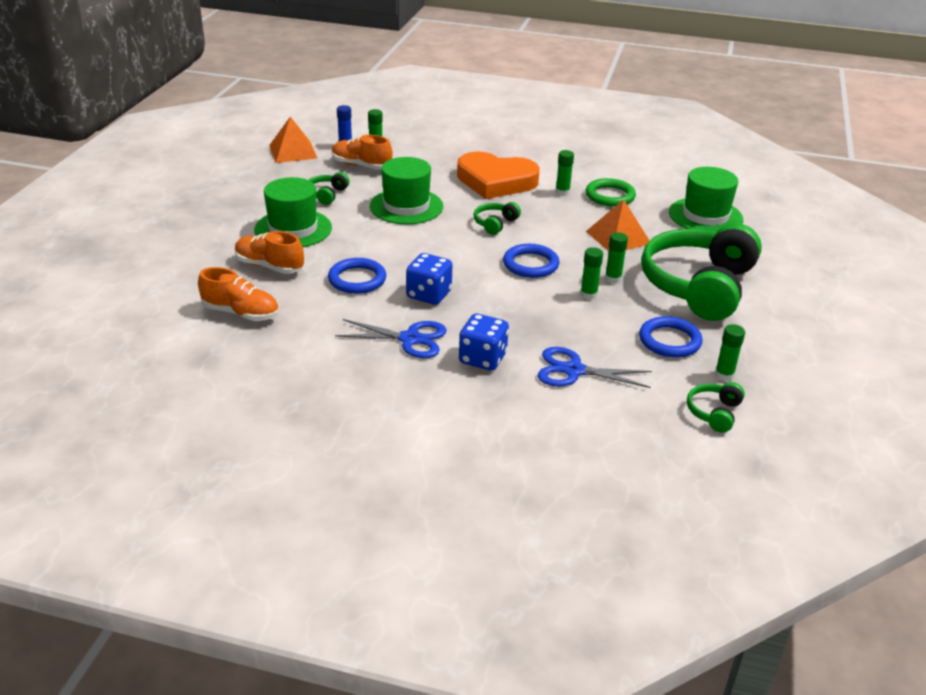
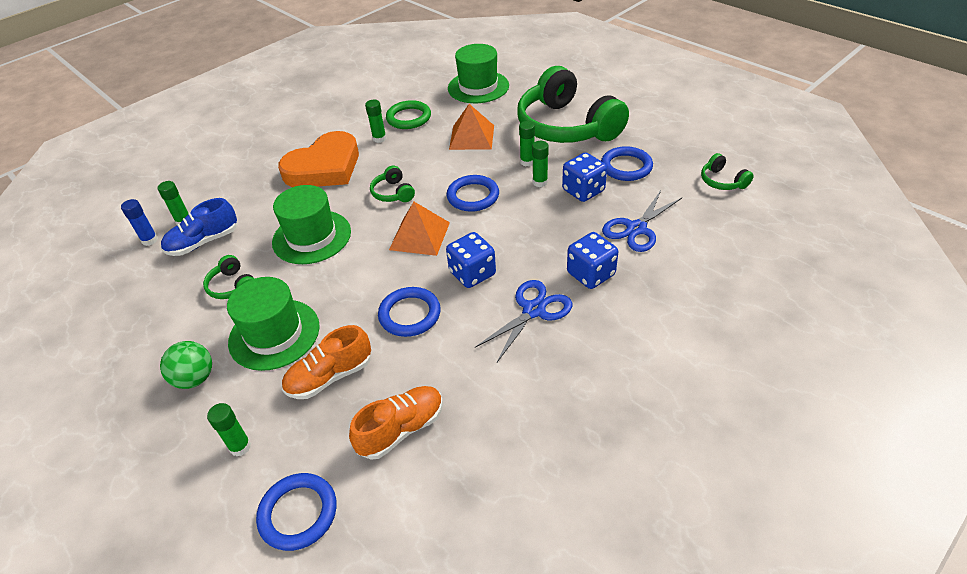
camera: 55 degrees left, 10 degrees up
(148, 295) = (298, 513): none -> blue ring
(232, 215) = (195, 378): none -> green ball
(293, 151) = (115, 284): orange pyramid -> orange pyramid (419, 236)
(361, 166) = (204, 242): orange shoe -> blue shoe
(601, 324) = (583, 190): none -> blue dice
(724, 375) = (681, 159): green glue stick -> green glue stick (240, 446)

